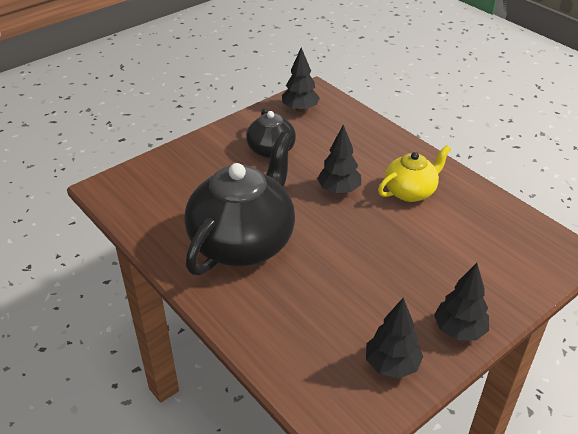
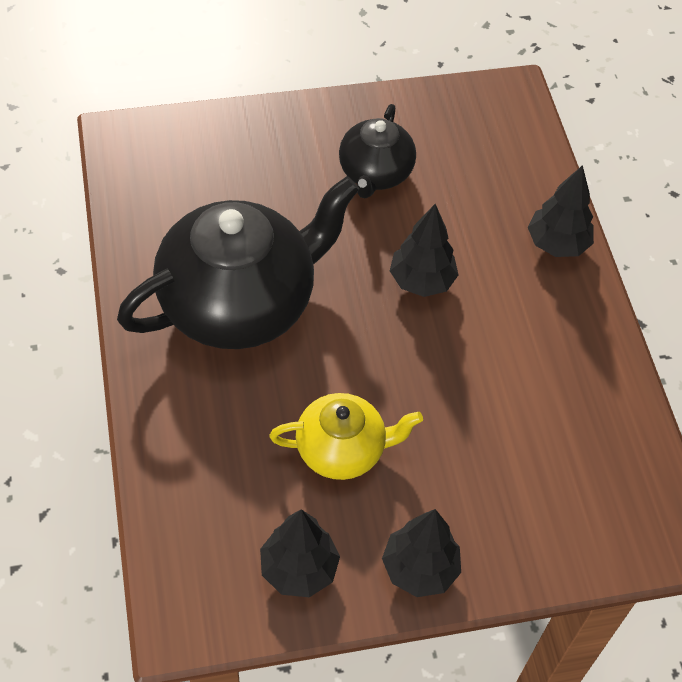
camera: 25 degrees right, 15 degrees up
(300, 109) = (467, 117): black tree -> black tree (557, 244)
(410, 191) = (520, 331): yellow teapot -> yellow teapot (342, 450)

